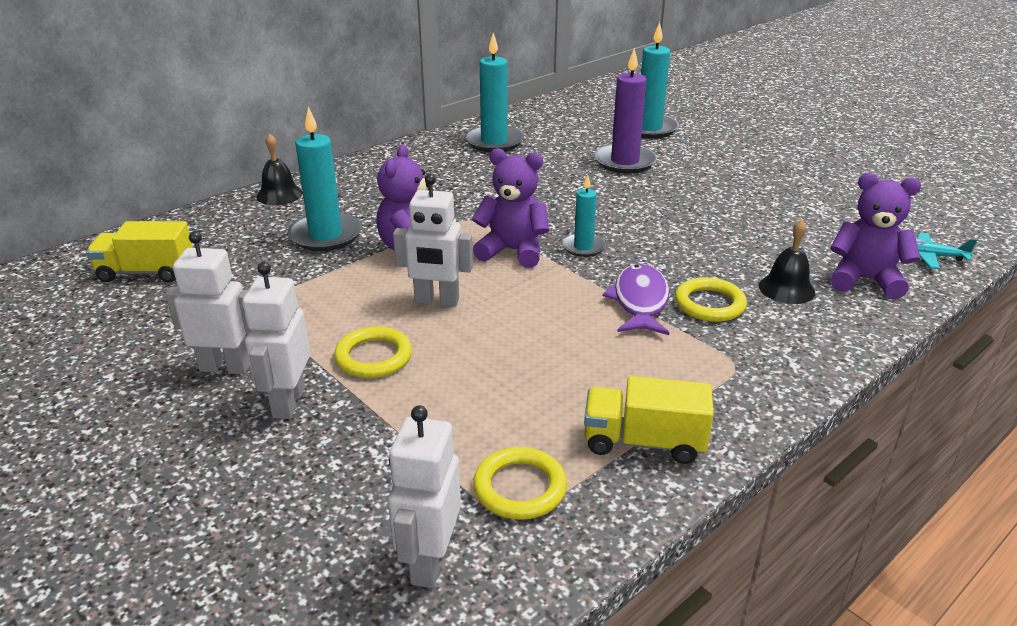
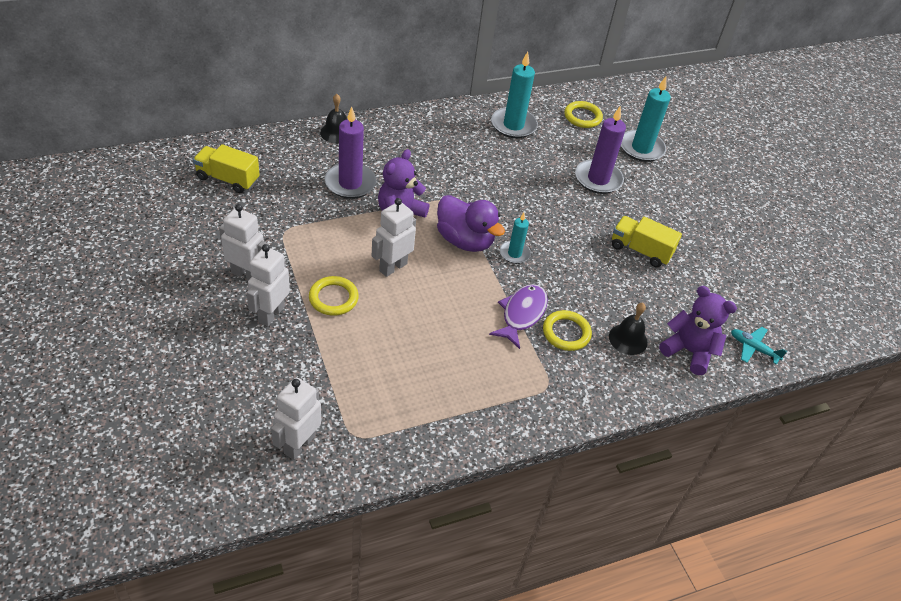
camera: 15 degrees right, 15 degrees up
(325, 235) = (350, 183): turquoise candle -> purple candle
(436, 301) = (393, 267): white robot -> white robot turned 105 degrees clockwise
(512, 251) = (465, 240): purple teddy bear -> purple duck
(520, 488) = (369, 420): yellow ring -> yellow ring (582, 117)
(643, 442) = (455, 417): yellow truck -> yellow truck (640, 250)

